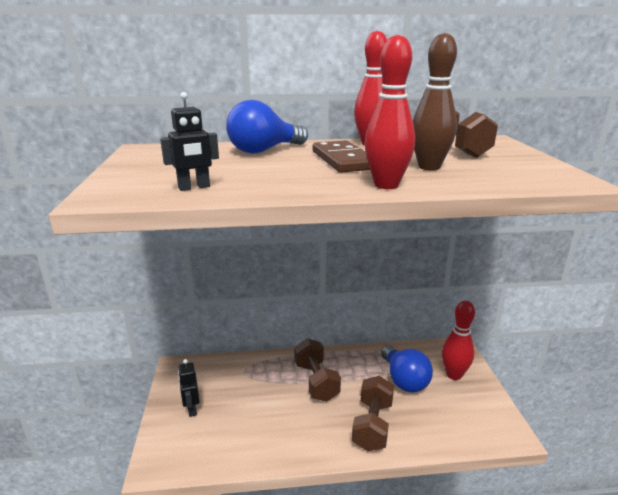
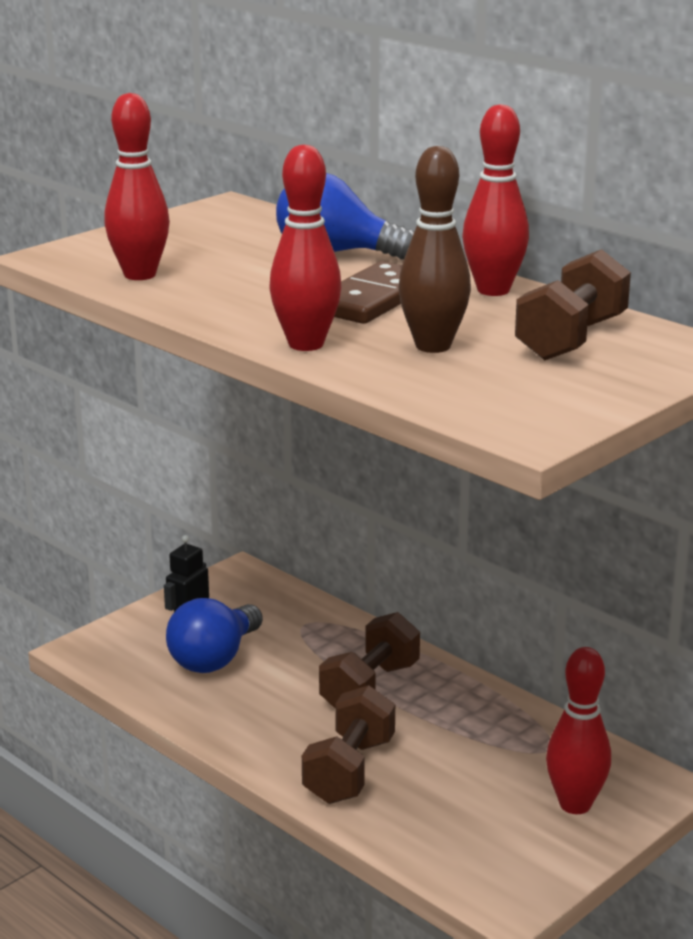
camera: 50 degrees right, 0 degrees up
(194, 187) = (140, 275): black robot -> red bowling pin
(372, 425) = (349, 770): brown dumbbell -> brown dumbbell turned 45 degrees counterclockwise
(404, 380) = (487, 761): blue light bulb -> blue light bulb (214, 659)

